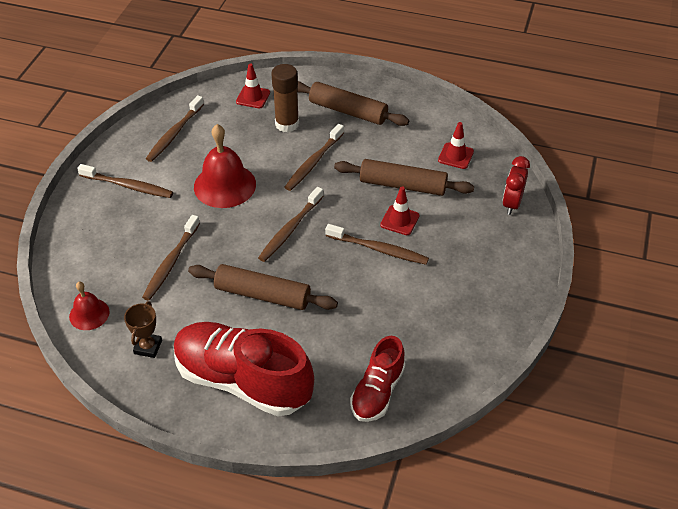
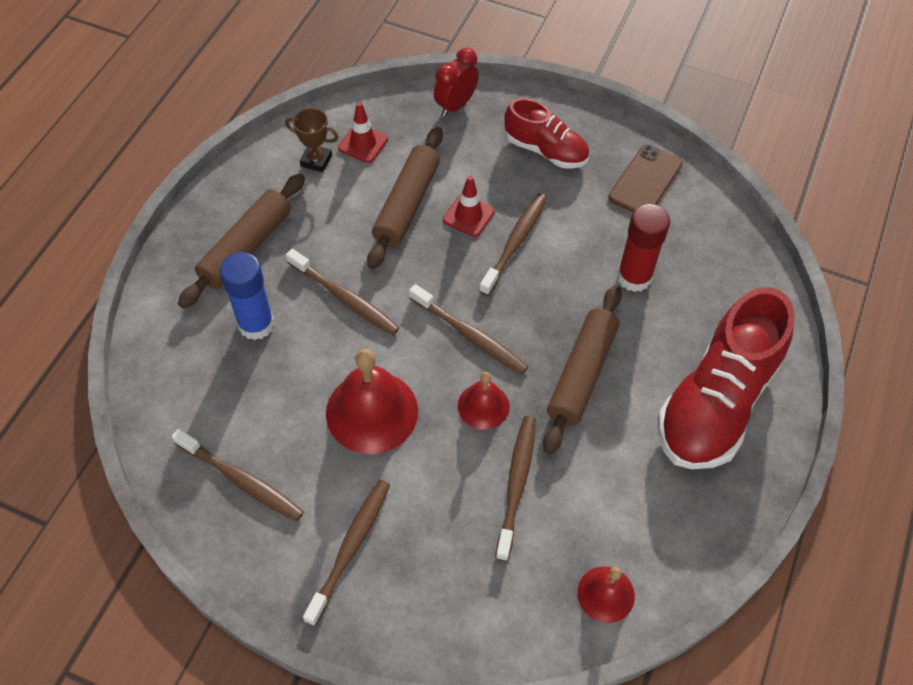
camera: 85 degrees left, 10 degrees up
(148, 347) = (664, 513): brown trophy -> brown trophy (316, 160)
(171, 262) = (516, 485): brown toothbrush -> brown toothbrush turned 105 degrees counterclockwise
(232, 241) = (483, 406): none -> red bell
(253, 97) = (181, 365): red traffic cone -> none
(287, 124) = (256, 324): brown glue stick -> blue glue stick
(358, 325) = (634, 277): none -> red glue stick
(377, 392) = (727, 269): red shoe -> red shoe (546, 150)
(463, 332) = (645, 181): none -> brown phone
(511, 204) = (455, 105): red clock -> red clock turned 105 degrees clockwise

